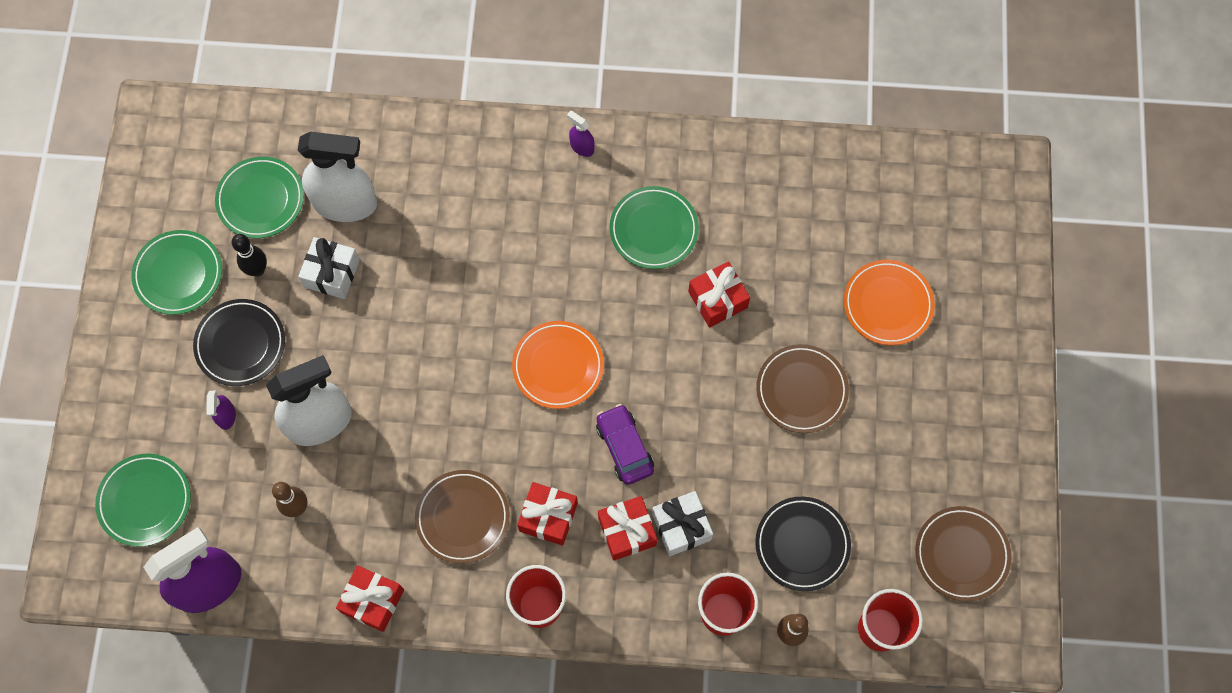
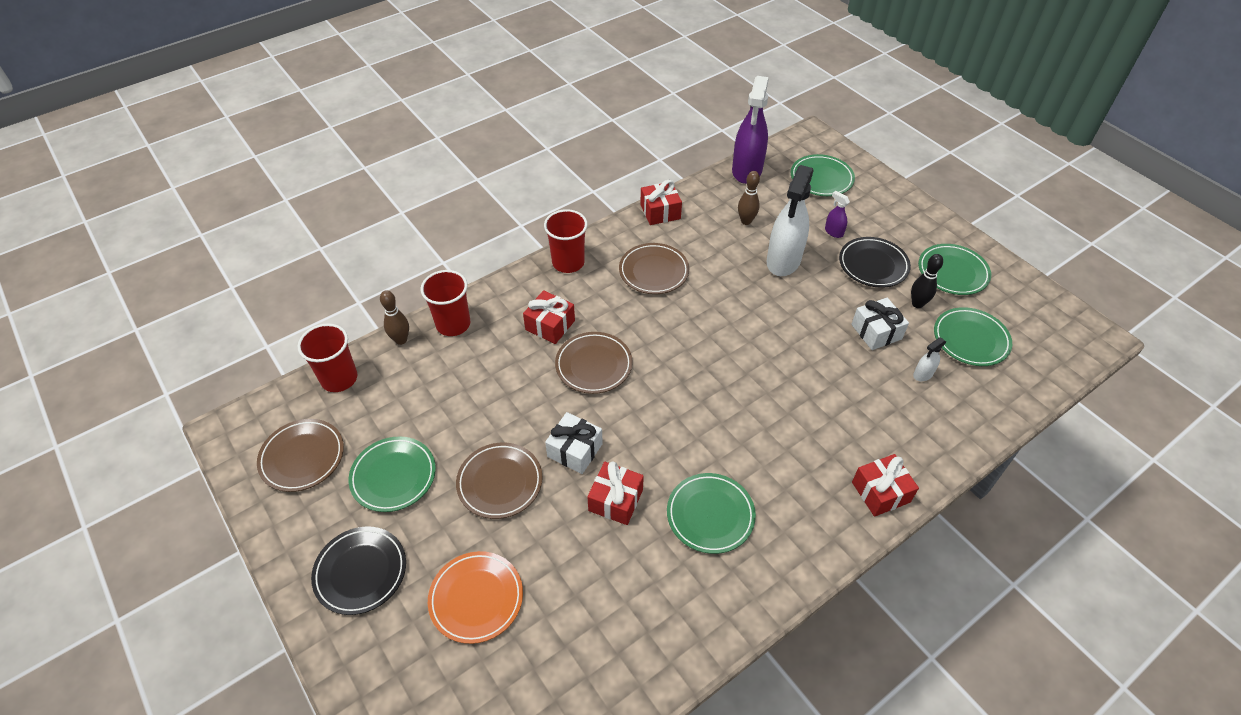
camera: 140 degrees right, 20 degrees down
(345, 204) = (923, 374): white spray bottle -> white spray bottle, size x0.43
(548, 517) = (605, 302): red gift -> red gift (880, 492)
(558, 366) = (682, 379): orange plate -> none
(582, 147) = (826, 536): purple spray bottle -> none
(624, 447) = (593, 365): purple car -> brown plate
(681, 527) = (517, 348): white gift -> white gift (575, 450)
(802, 544) = (427, 390): black plate -> black plate (360, 572)
(889, 468) = (393, 476): none -> green plate

